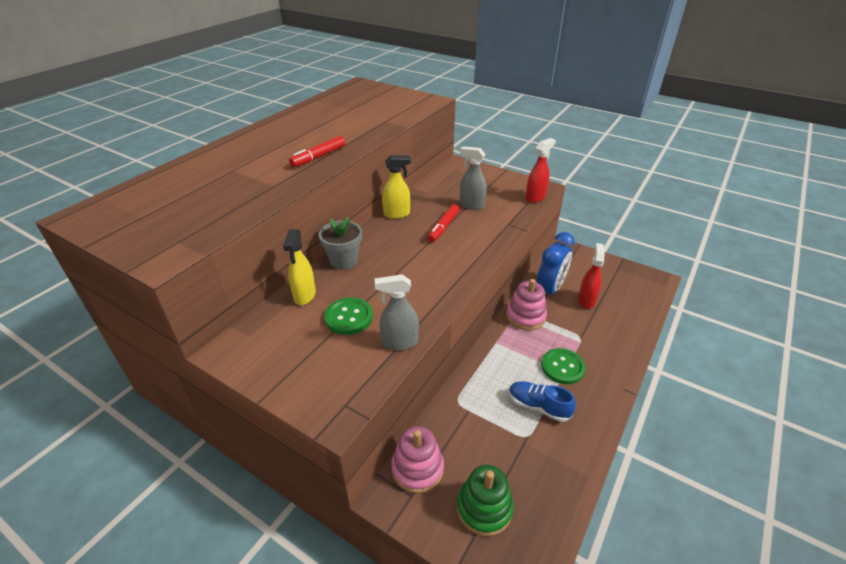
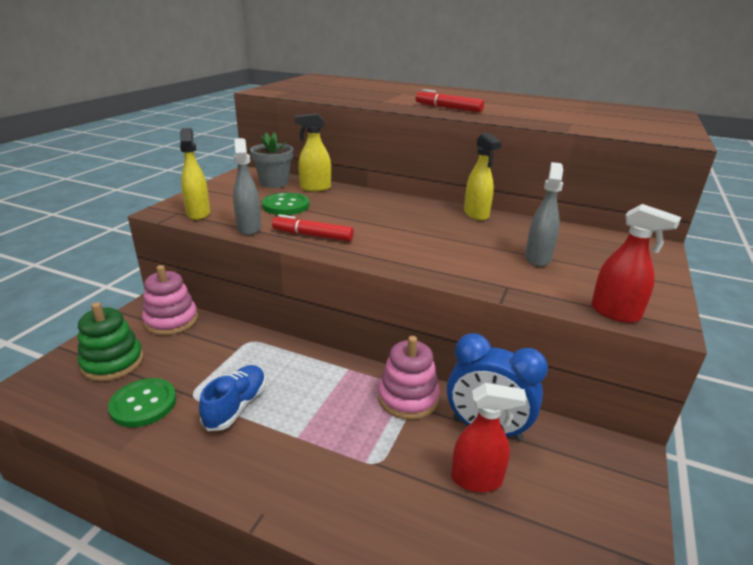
camera: 80 degrees right, 10 degrees down
(344, 260) = (372, 197): grey flower pot -> grey flower pot (274, 183)
(352, 385) = (198, 213): none -> yellow spray bottle
(443, 227) = (465, 241): red marker -> red marker (312, 235)
(562, 367) = (307, 435): green button -> green button (143, 404)

